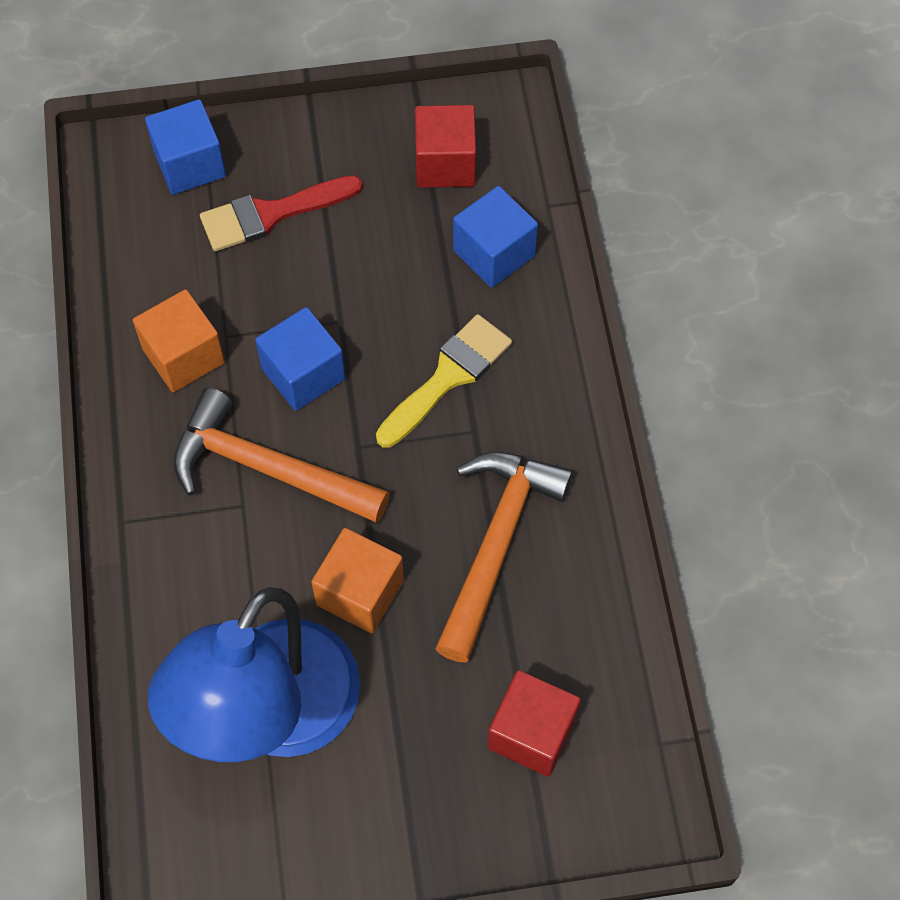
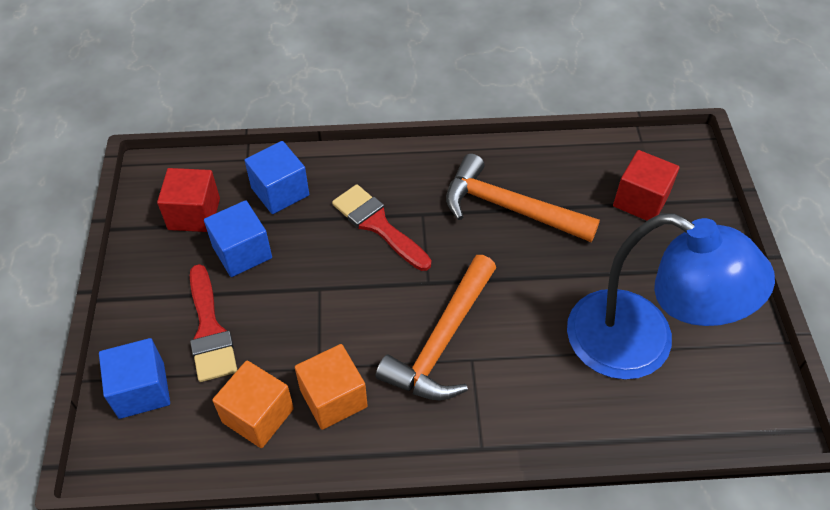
camera: 85 degrees left, 10 degrees down
(303, 374) = (362, 314): blue cube -> blue cube (242, 252)
(360, 592) = (544, 287): orange cube -> orange cube (258, 415)
(448, 377) = (378, 225): yellow brush -> red brush

